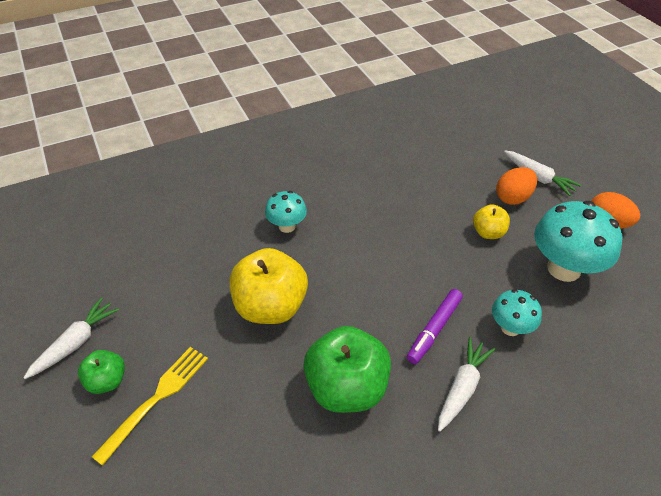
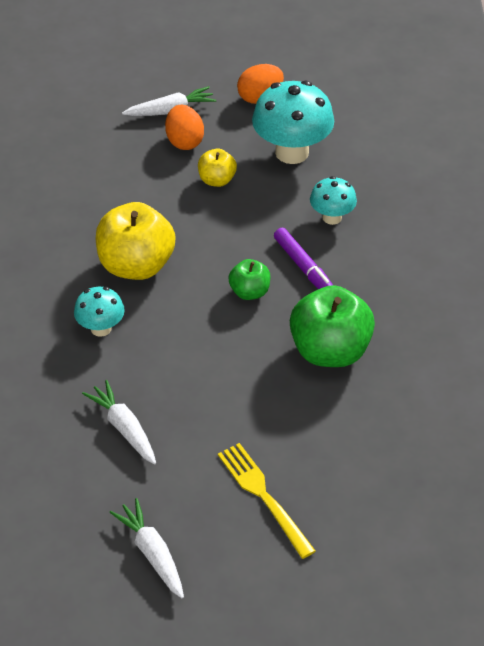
camera: 65 degrees left, 0 degrees up
(107, 381) = (219, 533): green apple -> green apple (249, 292)
(270, 307) = (205, 376): yellow apple -> yellow apple (136, 265)
(462, 388) = (372, 275): white carrot -> white carrot (124, 428)

